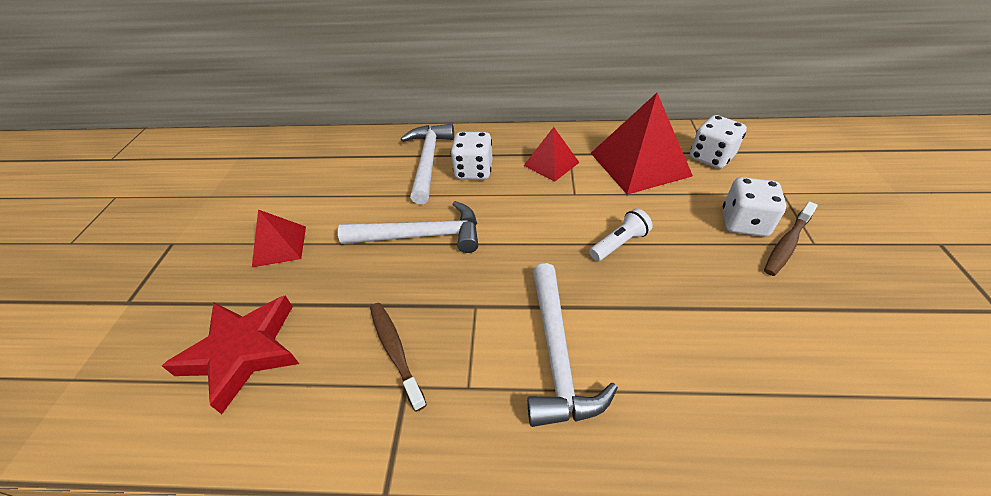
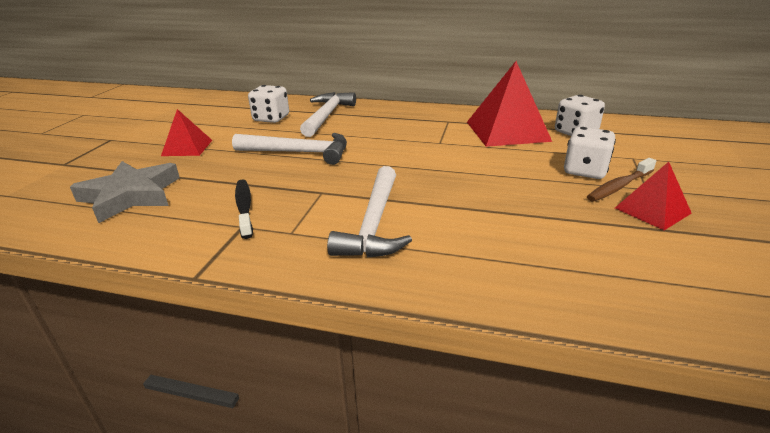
camera: 10 degrees right, 15 degrees down
(243, 352) = (131, 195): red star -> grey star
(395, 351) = (244, 208): brown toothbrush -> black toothbrush
(473, 171) = (361, 123): white dice -> white dice (271, 118)
(551, 164) = (429, 125): red pyramid -> red pyramid (652, 210)
(619, 243) = (463, 171): white flashlight -> none

